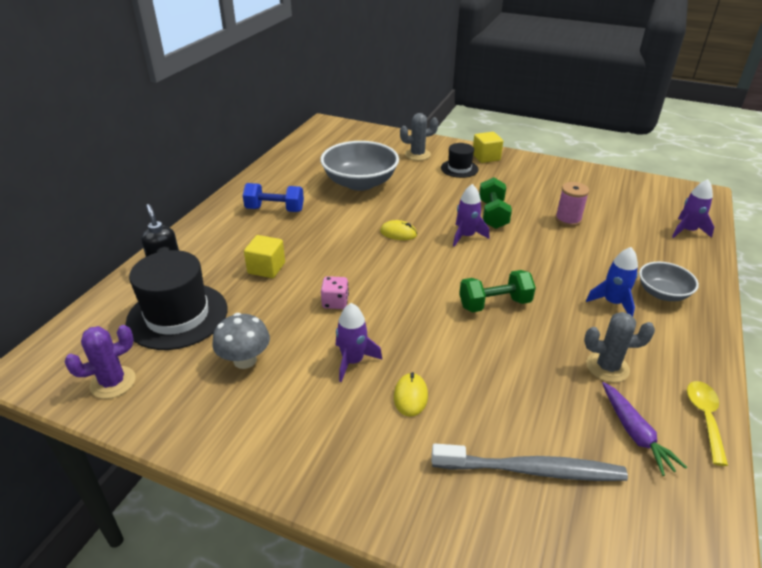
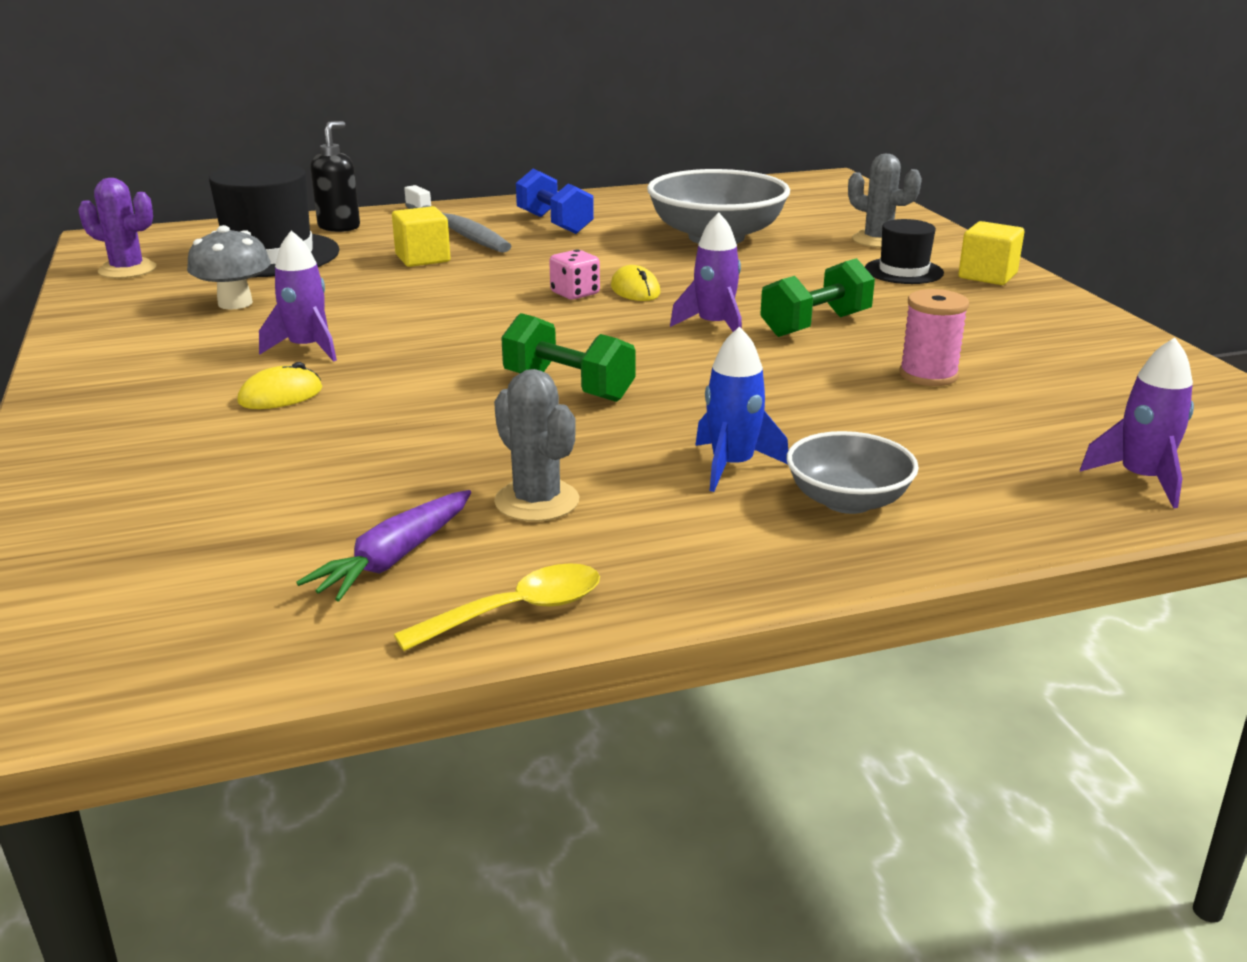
camera: 50 degrees right, 10 degrees down
(335, 302) = (411, 307): pink dice -> pink dice (575, 293)
(532, 470) = (221, 502): grey toothbrush -> grey toothbrush (458, 231)

